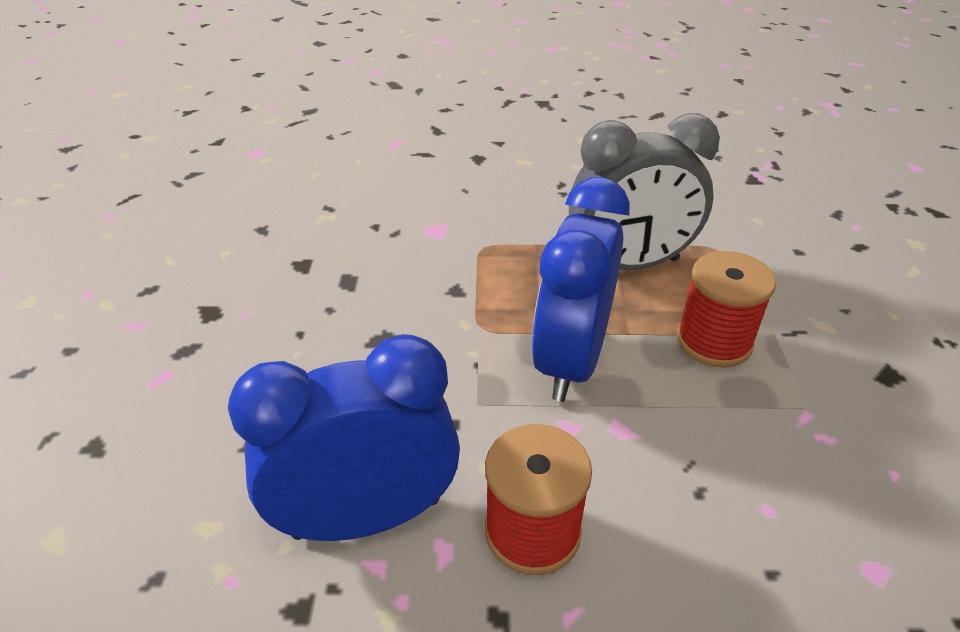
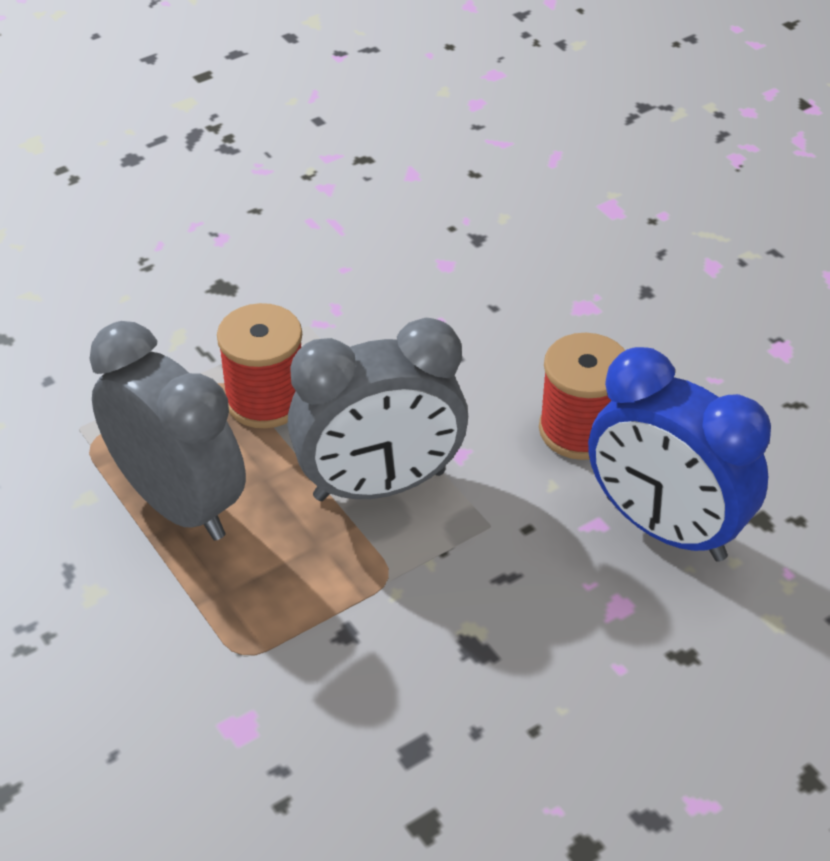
camera: 125 degrees left, 5 degrees up
(571, 361) = (379, 485): blue clock -> grey clock

